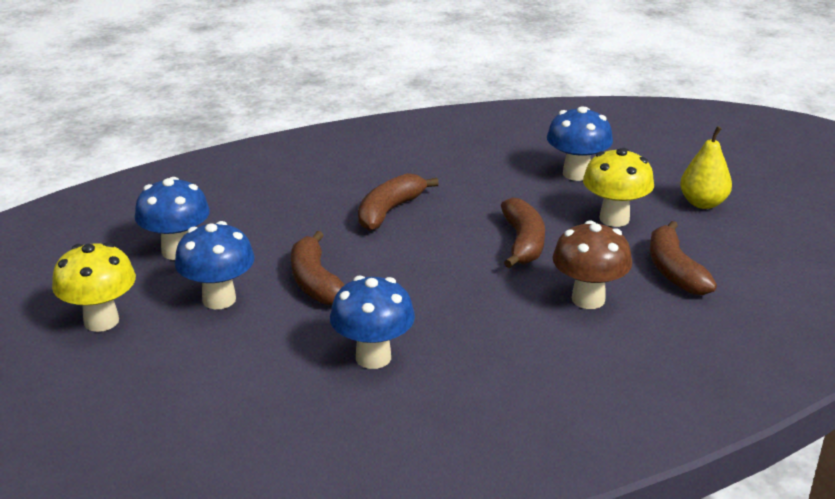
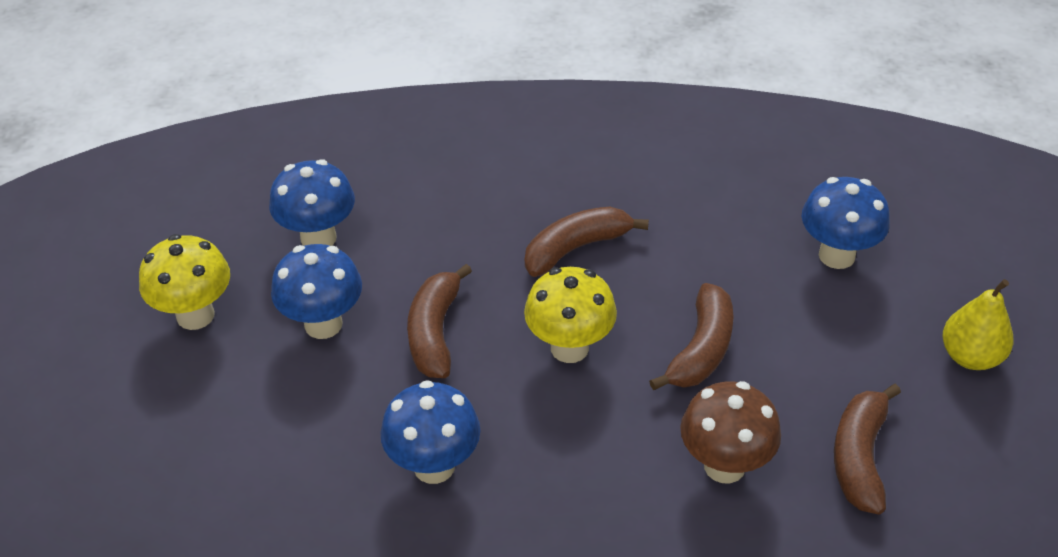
camera: 25 degrees right, 15 degrees up
(614, 219) = (837, 346): yellow mushroom -> yellow mushroom (569, 348)

